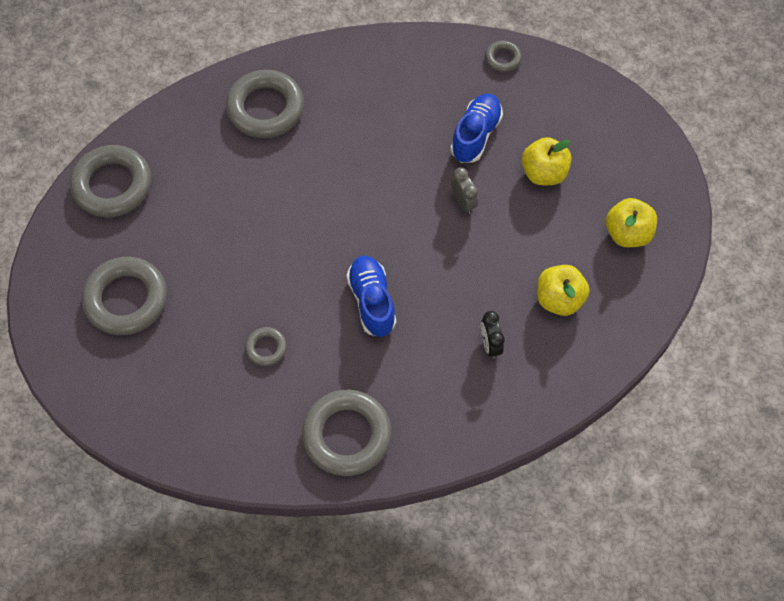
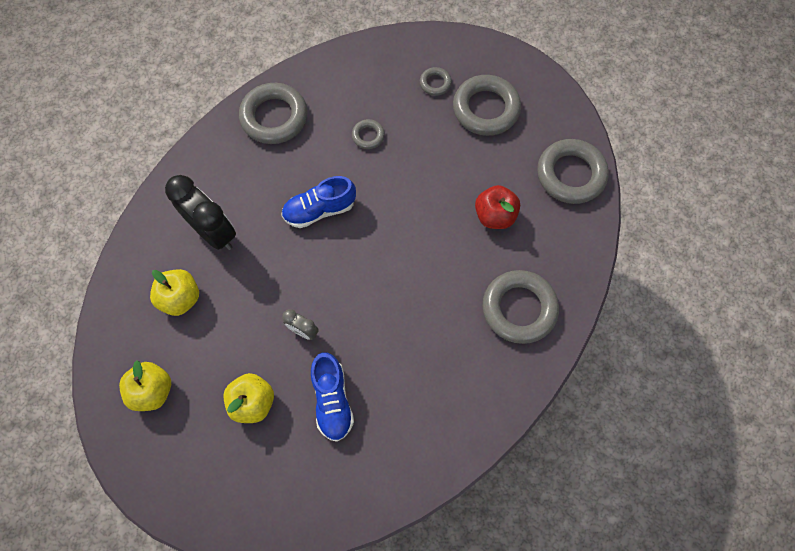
camera: 145 degrees right, 5 degrees up
(215, 193) = (494, 216): none -> red apple
(372, 301) = (319, 210): blue shoe -> blue shoe turned 120 degrees clockwise
(490, 344) = (214, 232): black clock -> black clock, size x2.03
(502, 58) = (359, 500): grey ring -> grey ring (435, 83)

